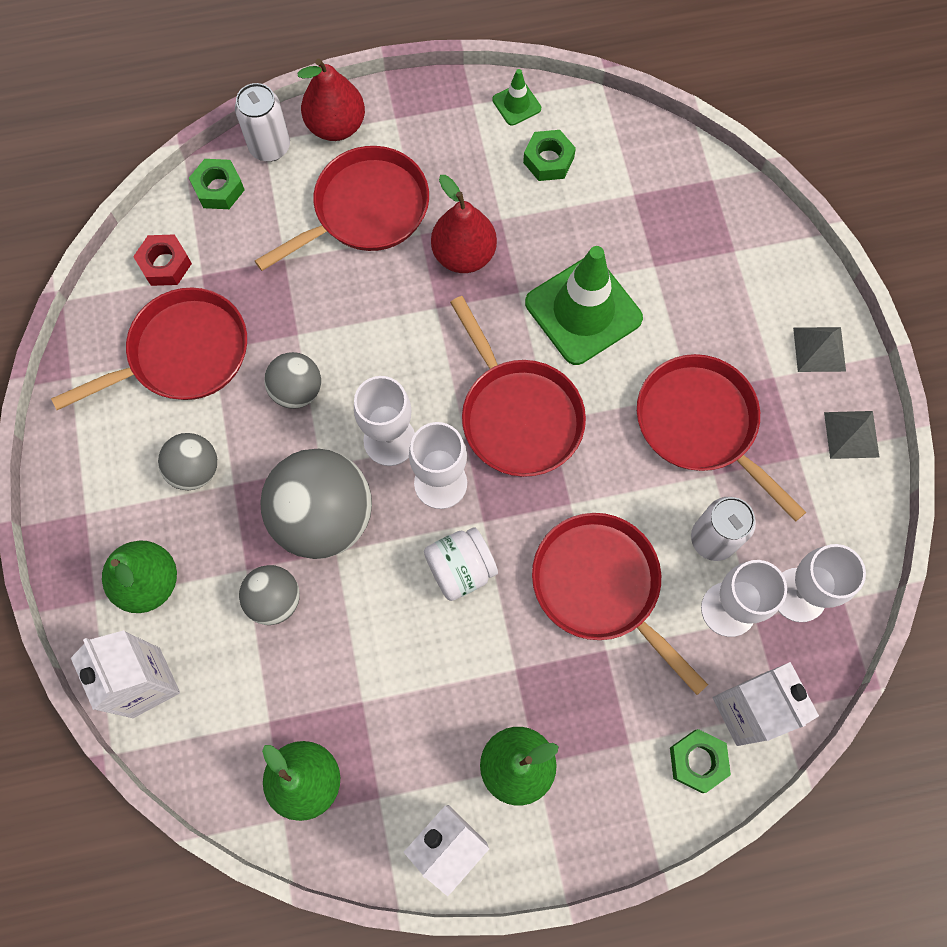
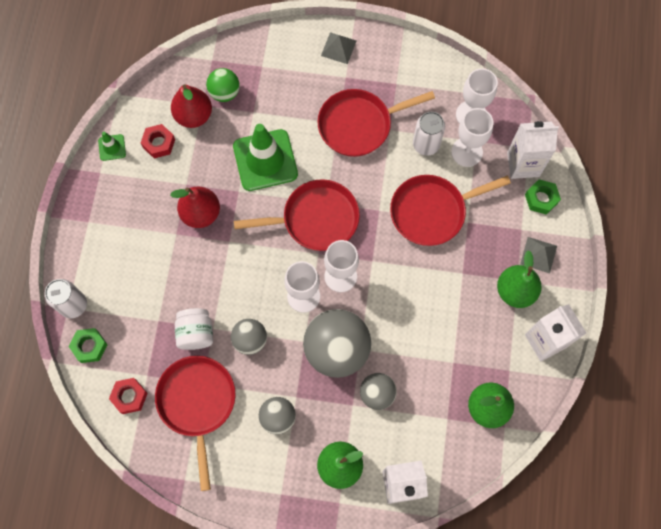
camera: 70 degrees left, 0 degrees up
(336, 126) = (77, 259): red pear -> red pear (193, 116)
(365, 210) = (145, 261): red pan -> none
(460, 569) = (395, 283): white jar -> white jar (196, 333)
(548, 160) = (159, 143): green nut -> red nut
(667, 216) = (224, 93): none -> green ball
(851, 434) = (393, 53): grey pyramid -> grey pyramid (538, 255)

